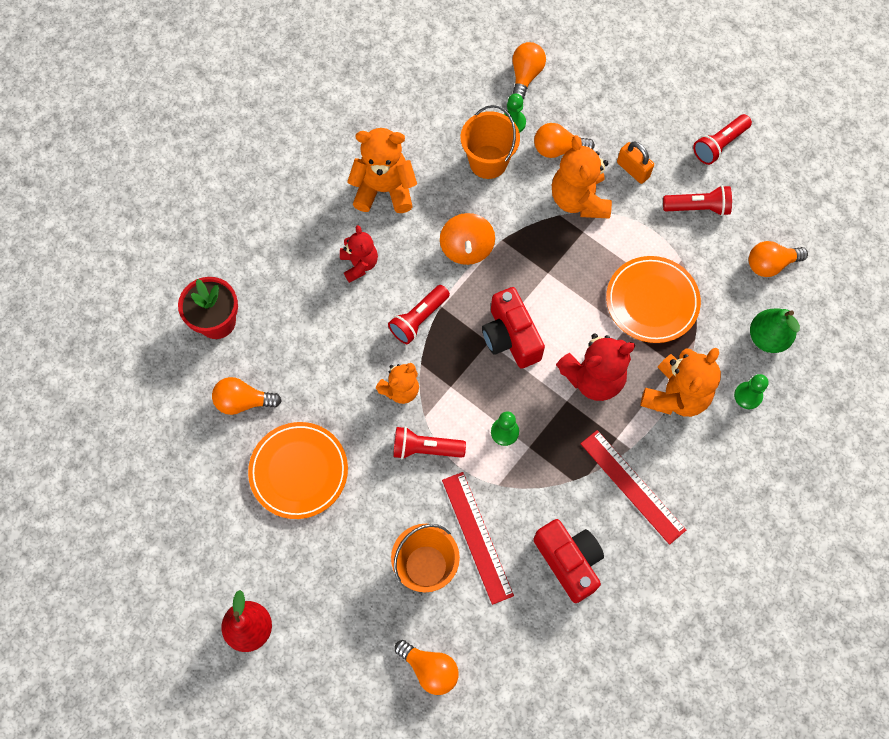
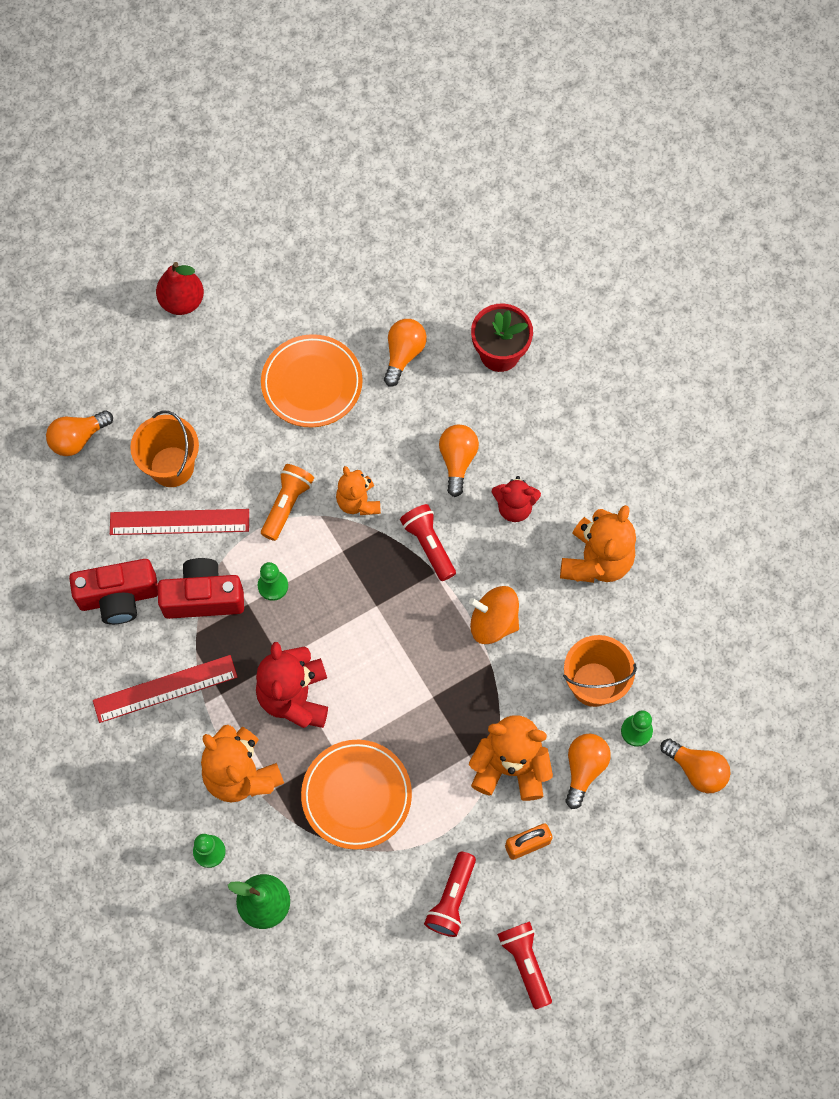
camera: 110 degrees right, 0 degrees up
(425, 448) = (287, 505): red flashlight -> orange flashlight
(510, 337) = (373, 629): red camera -> red camera (203, 597)
(770, 264) = (350, 950): orange light bulb -> orange light bulb (457, 461)

